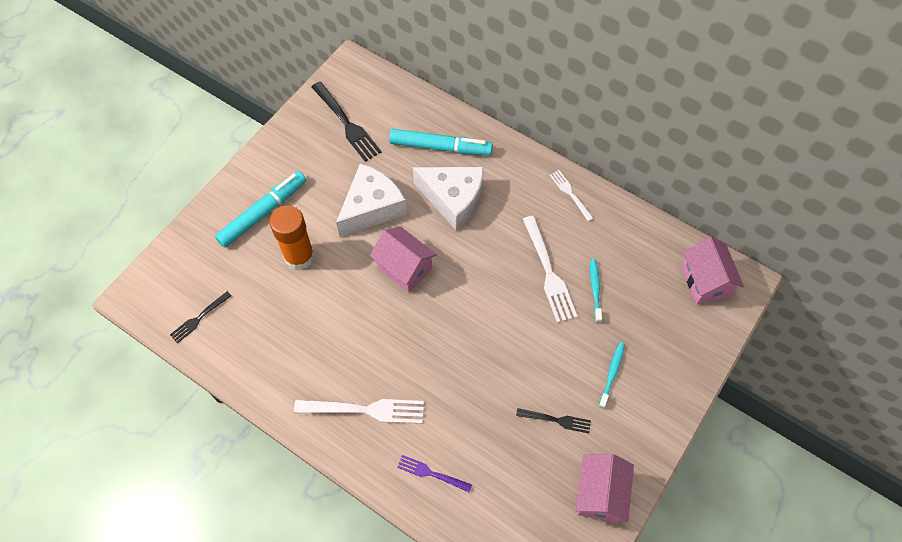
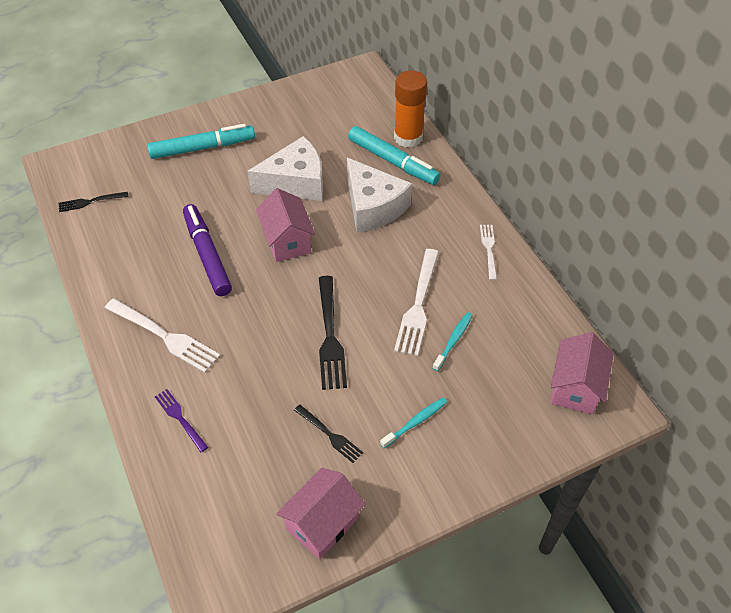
camera: 30 degrees right, 10 degrees down
(299, 256) = (205, 192): orange glue stick -> orange glue stick (408, 137)
(345, 316) = (207, 255): none -> purple marker
(346, 123) = (324, 111): black fork -> black fork (330, 336)

